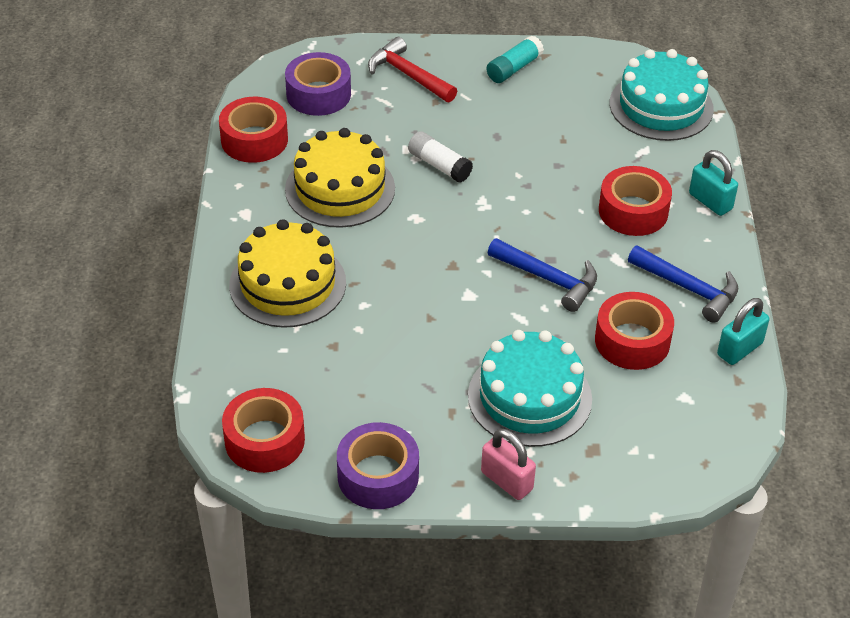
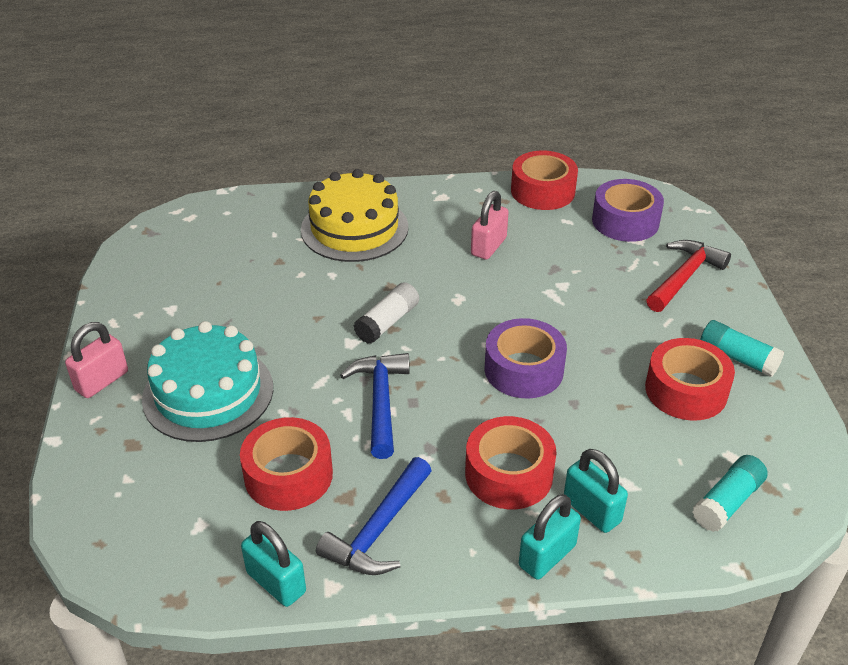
camera: 85 degrees right, 5 degrees down
(264, 440) = (171, 234): red tape -> red tape (686, 390)
(340, 189) = (488, 246): yellow cake -> pink padlock
(378, 476) = (122, 299): purple tape -> purple tape (523, 369)
(439, 165) = (543, 309): white glue stick -> white glue stick (387, 322)
(549, 279) = (380, 401): blue hammer -> blue hammer turned 150 degrees clockwise
(661, 106) = (727, 502): turquoise cake -> turquoise glue stick
(669, 173) = (592, 510): none -> turquoise padlock

